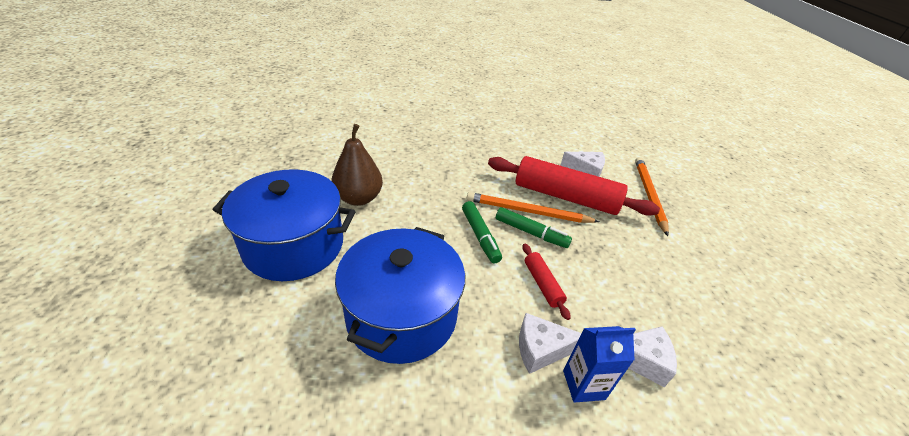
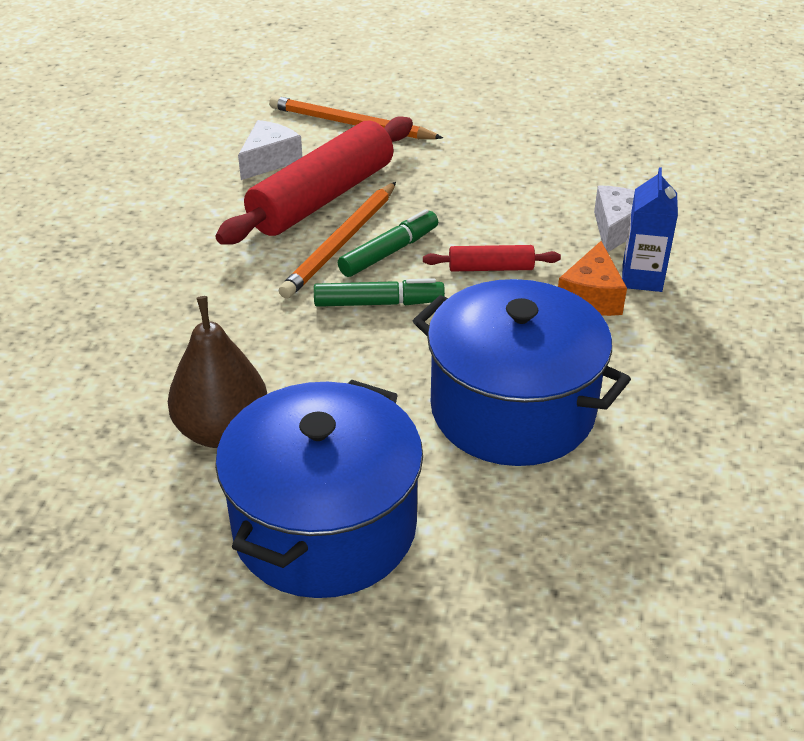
camera: 70 degrees left, 0 degrees up
(541, 349) = (591, 296): white cheese -> orange cheese

